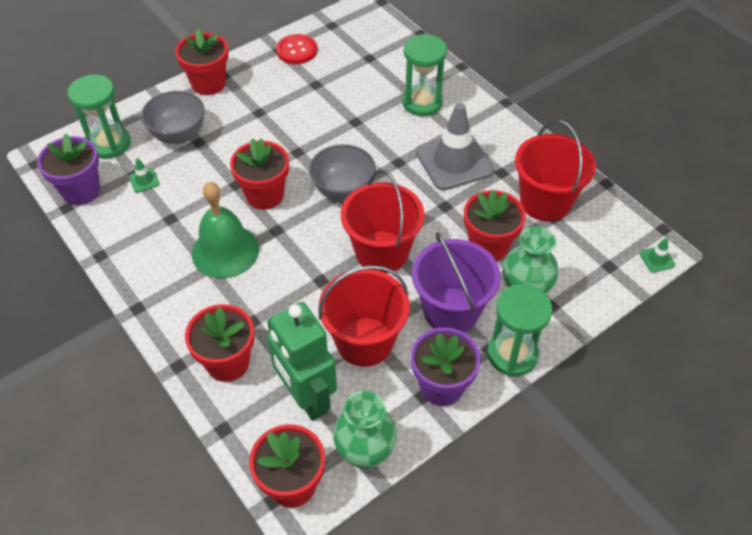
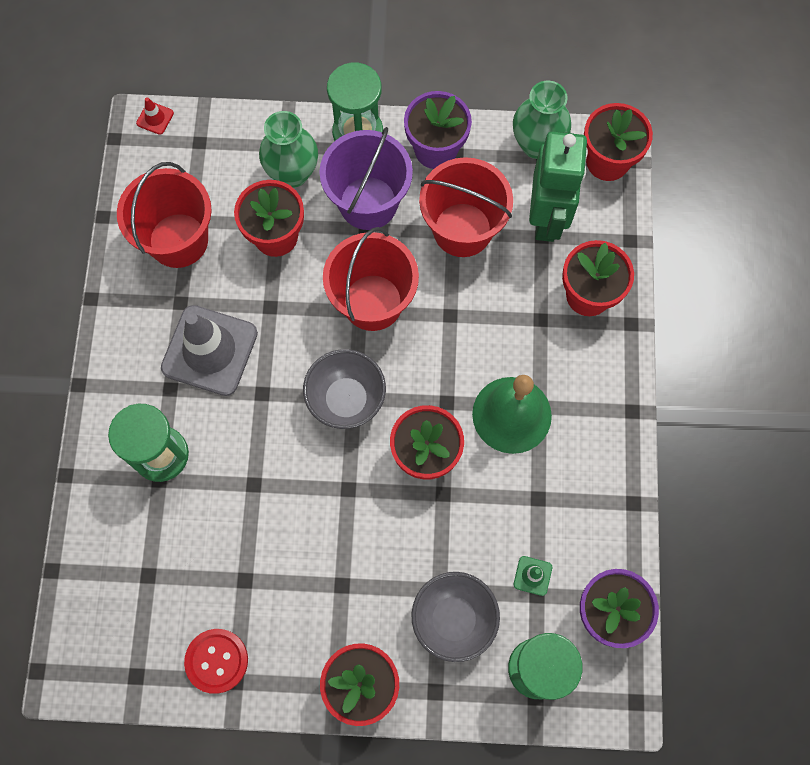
camera: 140 degrees left, 20 degrees up
(657, 259) = (155, 118): green traffic cone -> red traffic cone

